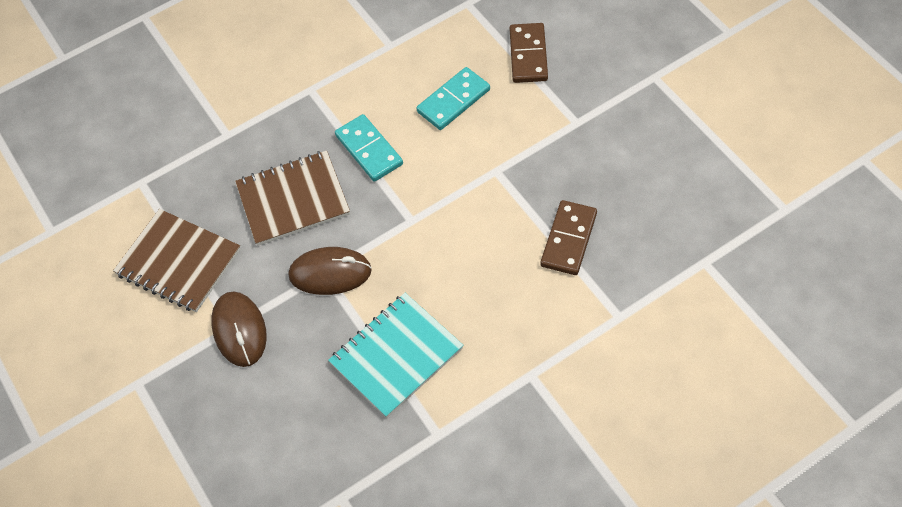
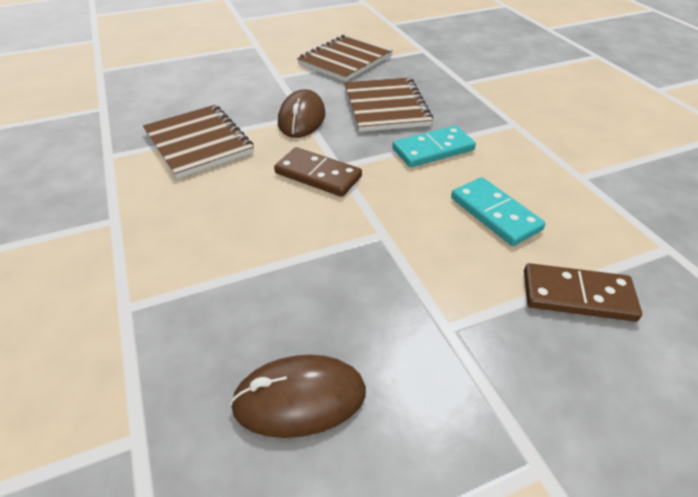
camera: 95 degrees right, 15 degrees down
(239, 330) = (273, 78): brown mouse -> brown mouse (299, 398)
(396, 356) = (198, 143): turquoise notebook -> brown notebook
(568, 239) = (258, 280): brown domino -> brown domino (318, 175)

